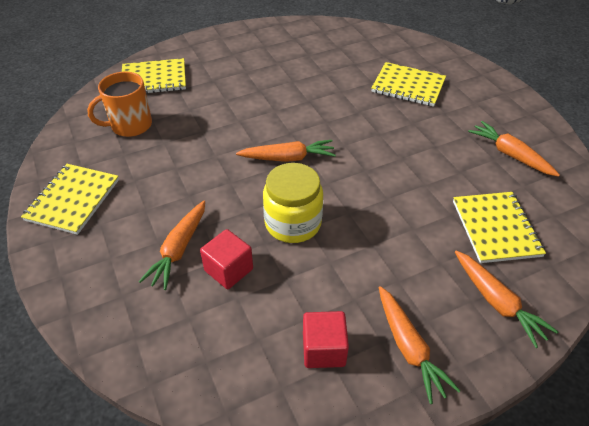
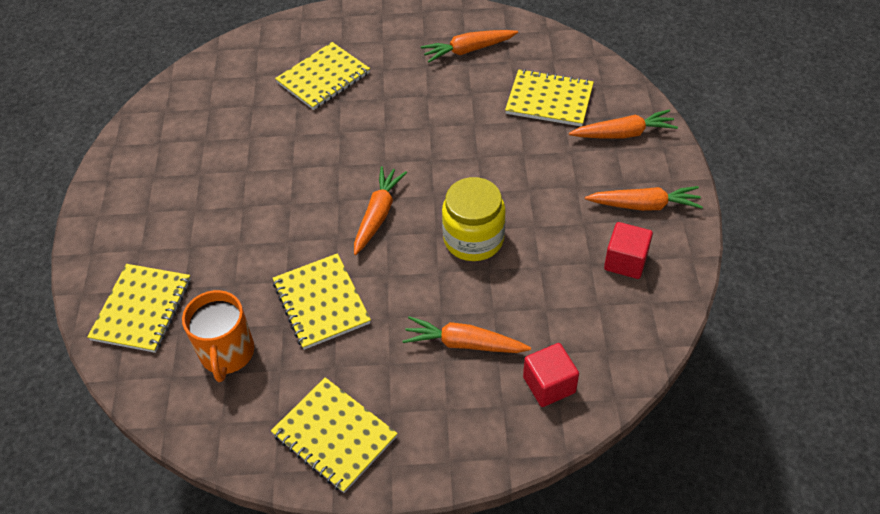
camera: 65 degrees left, 5 degrees up
(179, 249) = (464, 343): orange carrot -> orange carrot turned 150 degrees clockwise
(189, 155) = (321, 302): none -> yellow notebook
(228, 270) = (509, 307): red cube -> red cube (549, 385)

